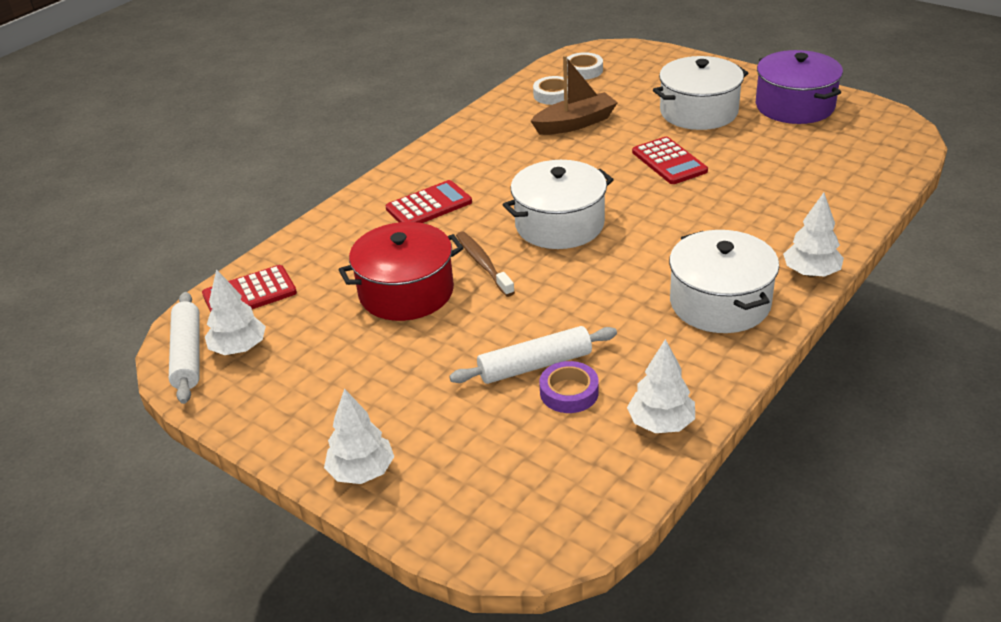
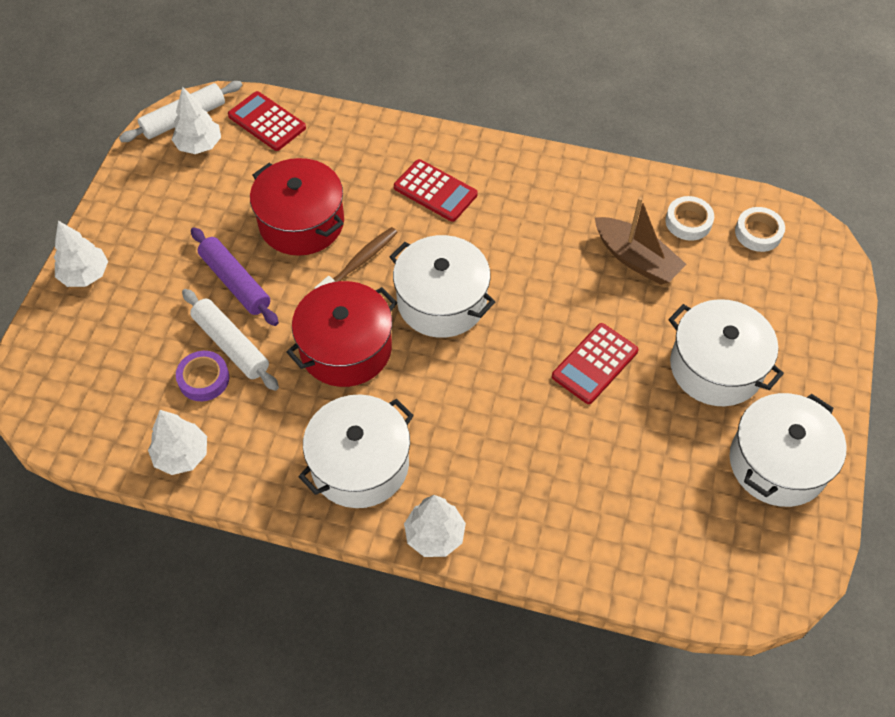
camera: 65 degrees right, 20 degrees up
(454, 350) = (235, 282): none -> purple rolling pin
(582, 289) = (346, 348): none -> red pot
(794, 106) = (778, 463): purple pot -> white pot

